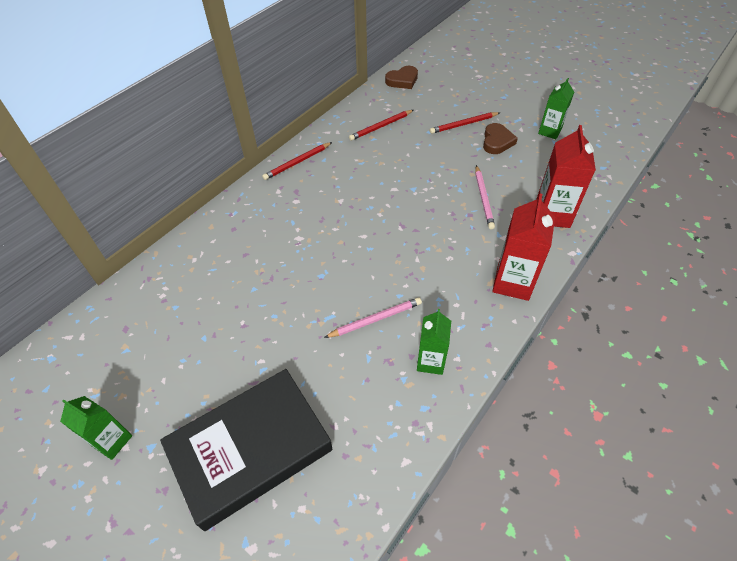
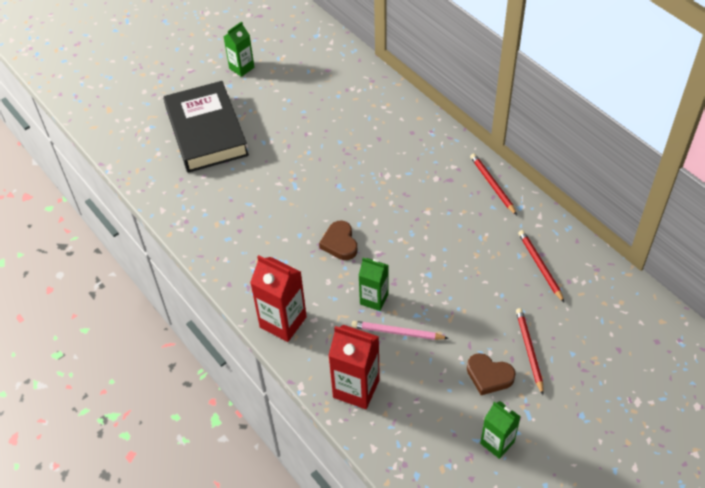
camera: 105 degrees right, 0 degrees up
(375, 319) = (281, 214): pink pencil -> none
(402, 80) = (635, 308): brown heart -> brown heart (340, 243)
(430, 361) = (229, 241): green carton -> green carton (374, 299)

